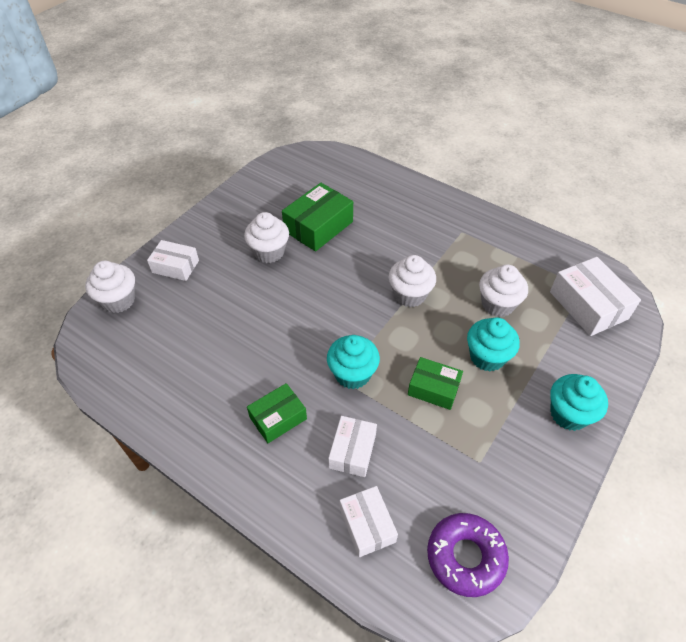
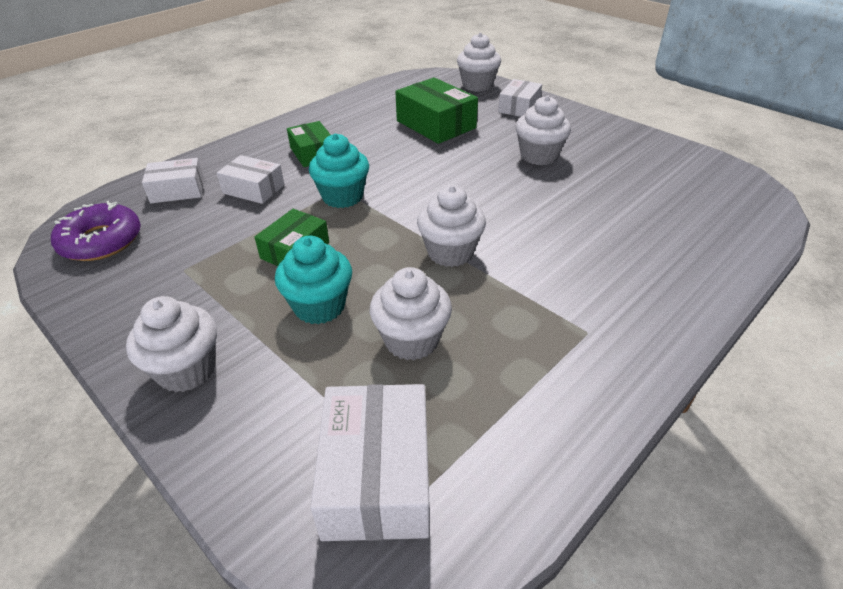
camera: 100 degrees right, 10 degrees down
(318, 226) = (588, 191): green box -> green box (436, 124)
(569, 414) = (187, 370): turquoise cupcake -> white cupcake
(588, 305) = (377, 476): white box -> white box turned 75 degrees counterclockwise

